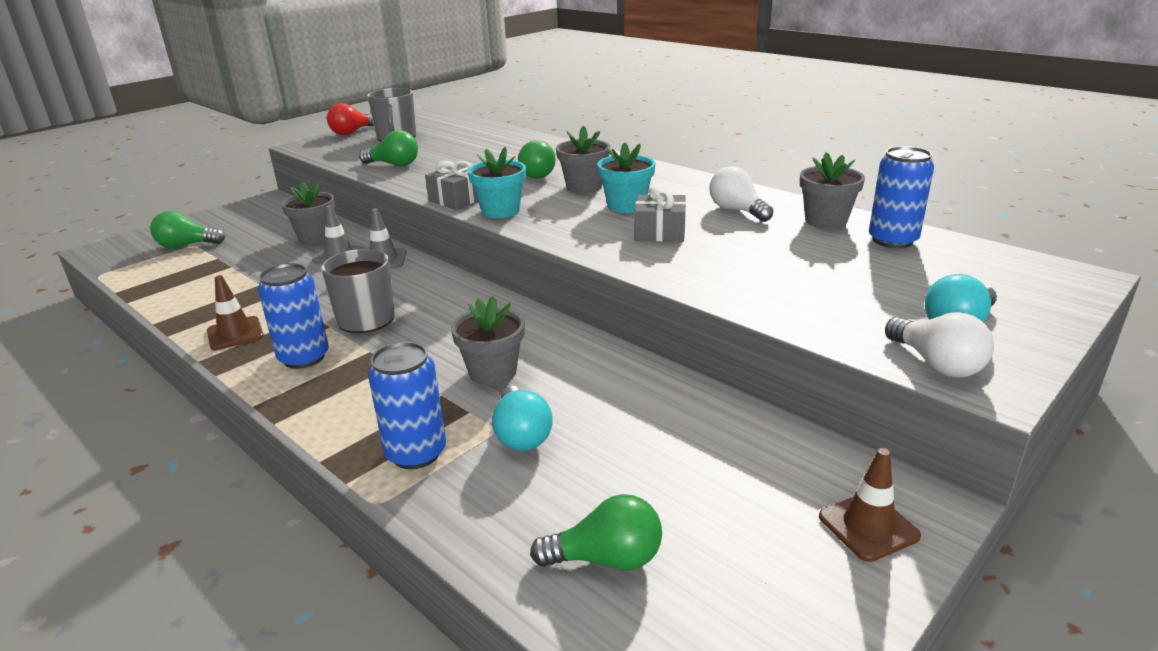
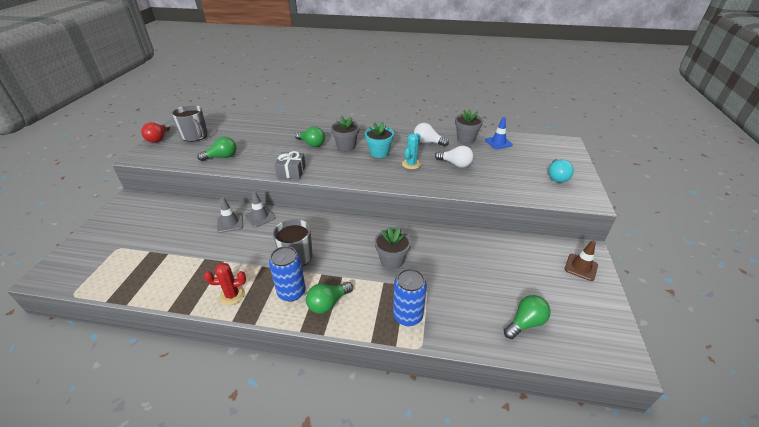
camera: 35 degrees left, 10 degrees up
(186, 246) = (113, 250): green light bulb -> green light bulb (328, 303)
(235, 334) = (232, 295): brown traffic cone -> red cactus
(316, 237) = (198, 215): grey flower pot -> none
(500, 211) = (324, 173): turquoise flower pot -> none
(521, 435) = (438, 286): turquoise light bulb -> none
(660, 232) = (411, 164): grey gift -> turquoise cactus
(892, 240) = (498, 142): blue can -> blue traffic cone
(936, 364) = (569, 197): white light bulb -> white light bulb (455, 164)

